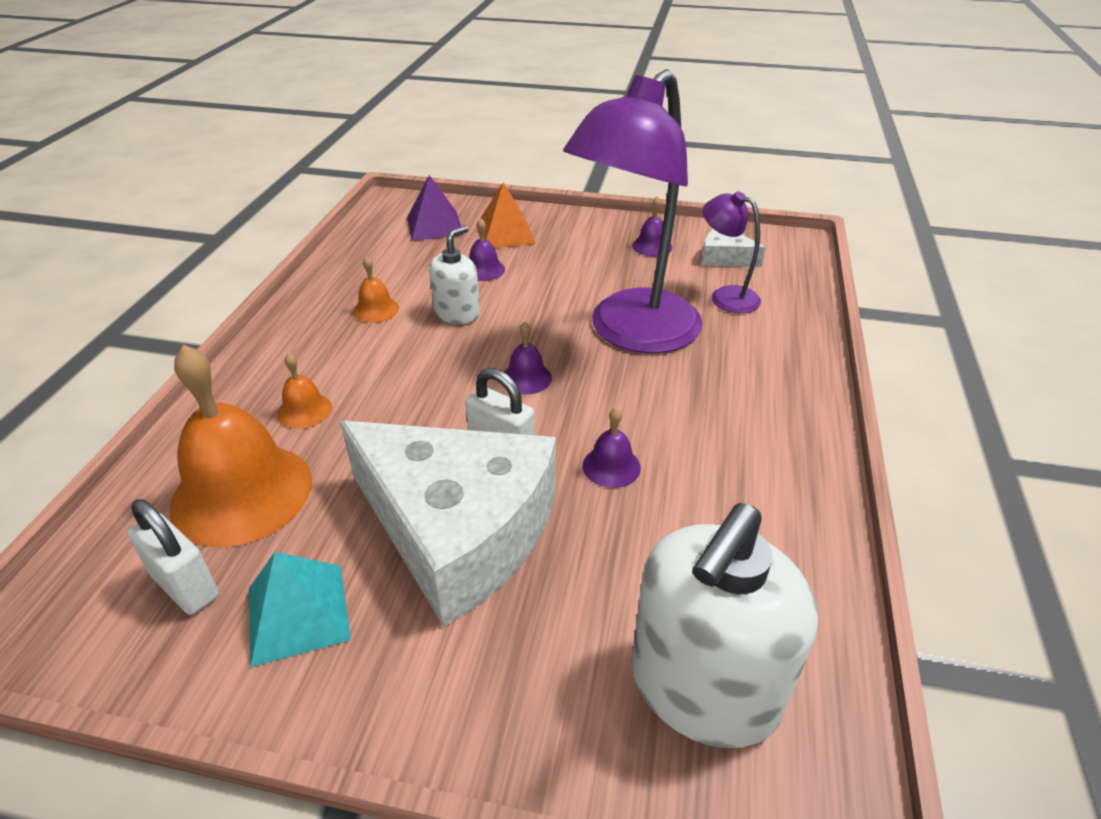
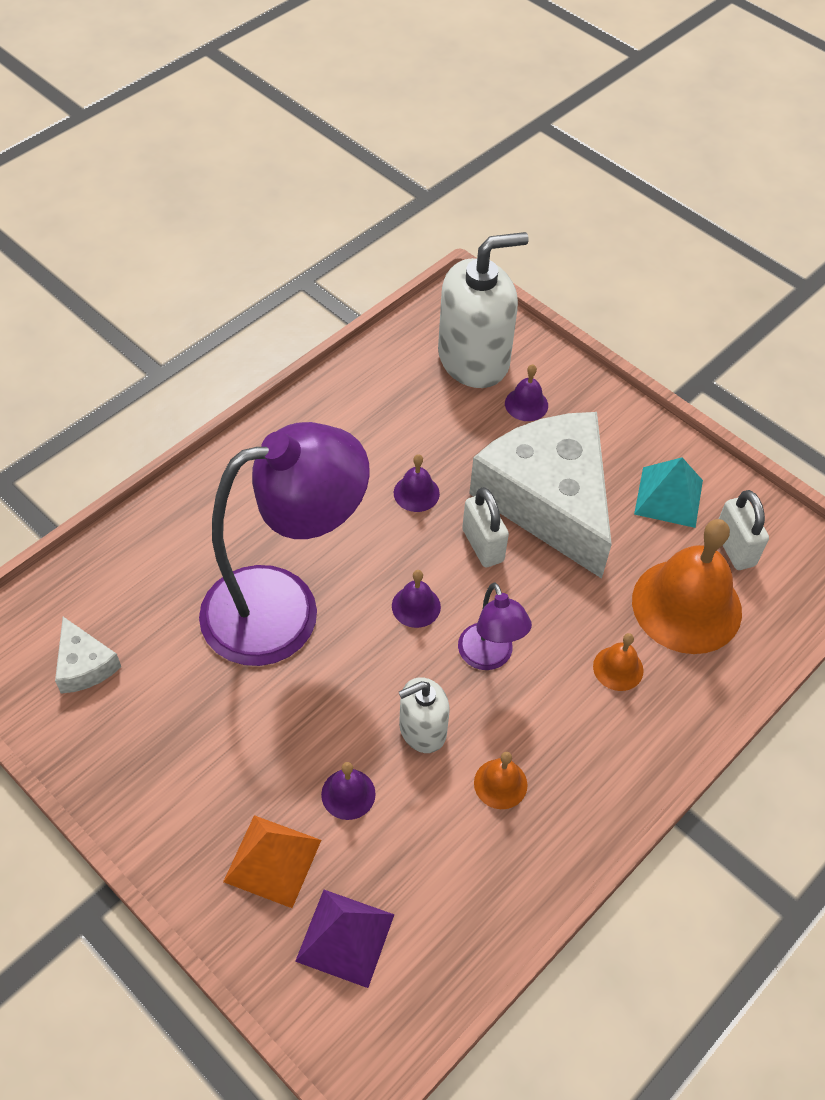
camera: 150 degrees left, 15 degrees up
(652, 246) = (134, 730): purple bell -> purple bell (526, 404)
(725, 296) = (152, 608): purple lamp -> purple lamp (489, 657)

